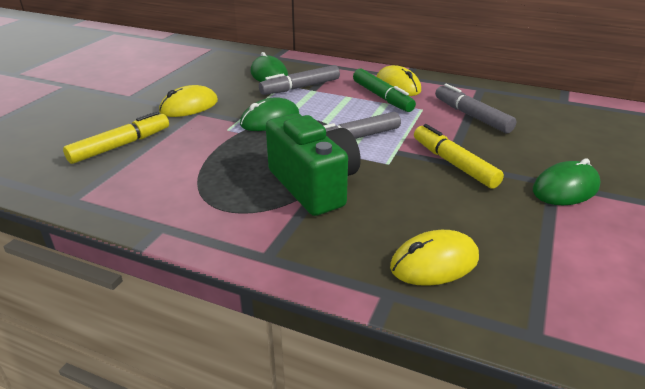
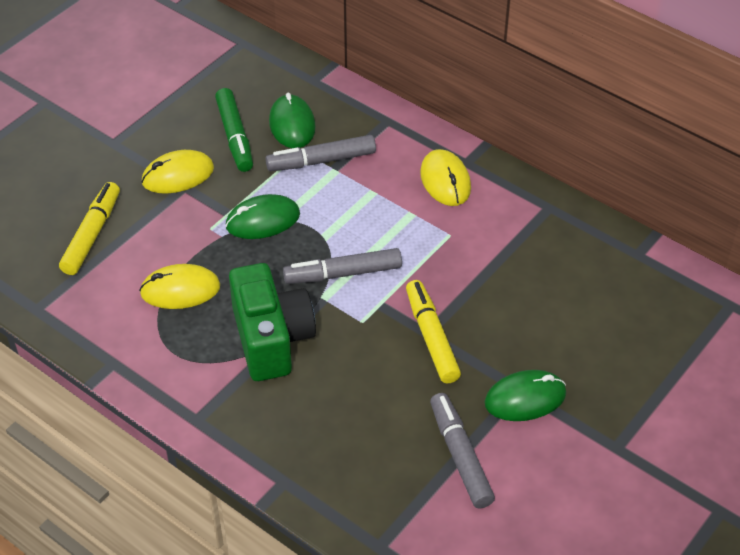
camera: 15 degrees right, 15 degrees up
(121, 145) = (92, 234): yellow marker -> yellow marker turned 45 degrees counterclockwise
(382, 97) = (413, 201): green marker -> green marker (235, 136)
(434, 262) = (339, 459): yellow mouse -> yellow mouse (180, 290)
(472, 116) = (502, 260): grey marker -> grey marker (460, 456)

